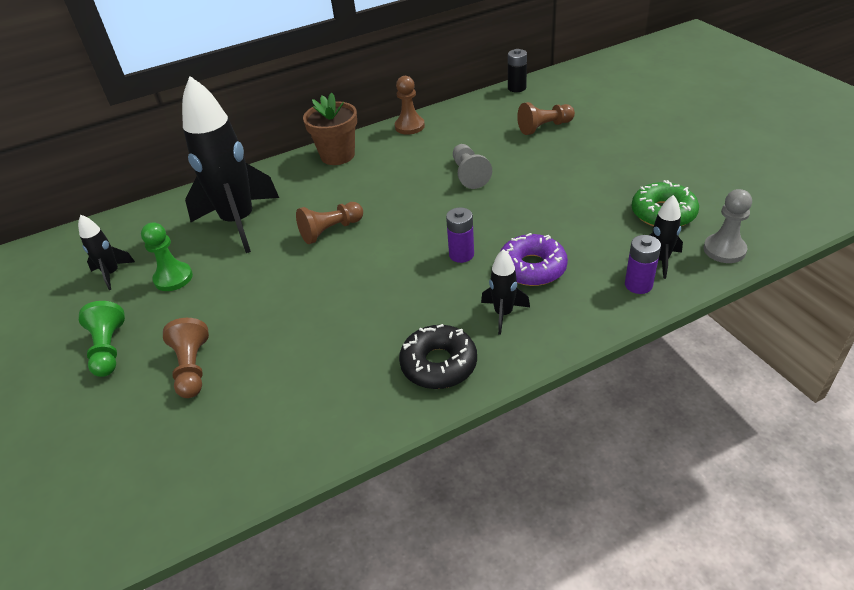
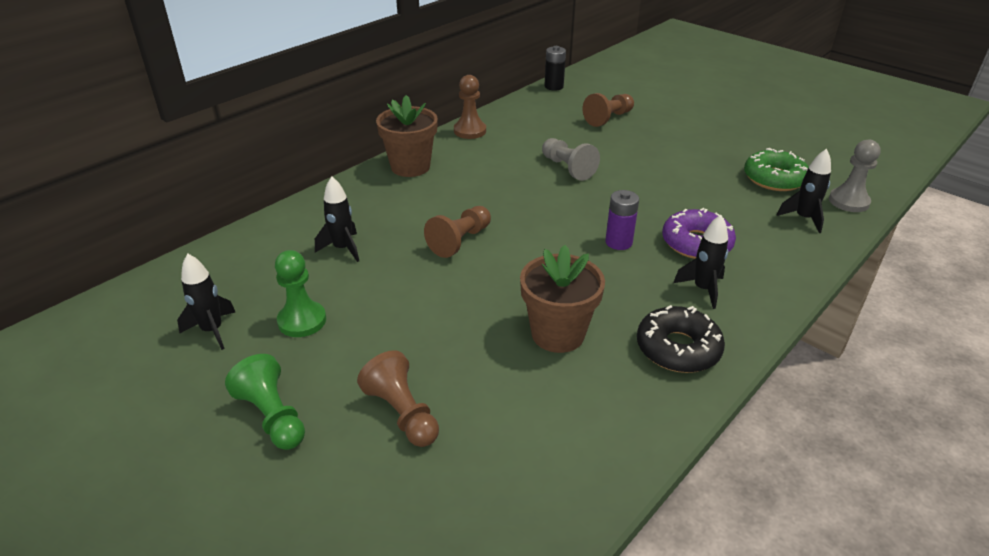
camera: 25 degrees left, 5 degrees down
(239, 222) = (343, 249): black rocket -> black rocket, size x0.45
(349, 329) = (558, 334): none -> brown flower pot
(638, 285) = (802, 242): purple battery -> none

